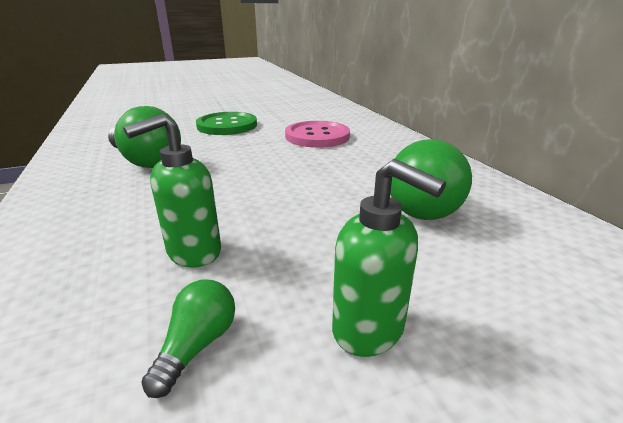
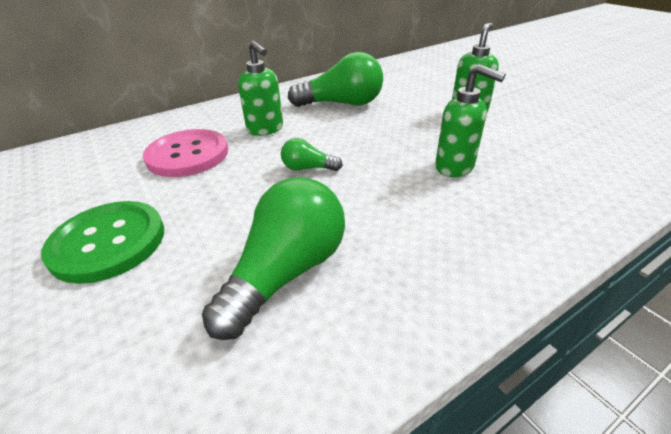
camera: 100 degrees left, 10 degrees up
(197, 345) = (517, 145): green light bulb -> green light bulb (308, 168)
(353, 160) = (265, 129): none -> green soap dispenser

